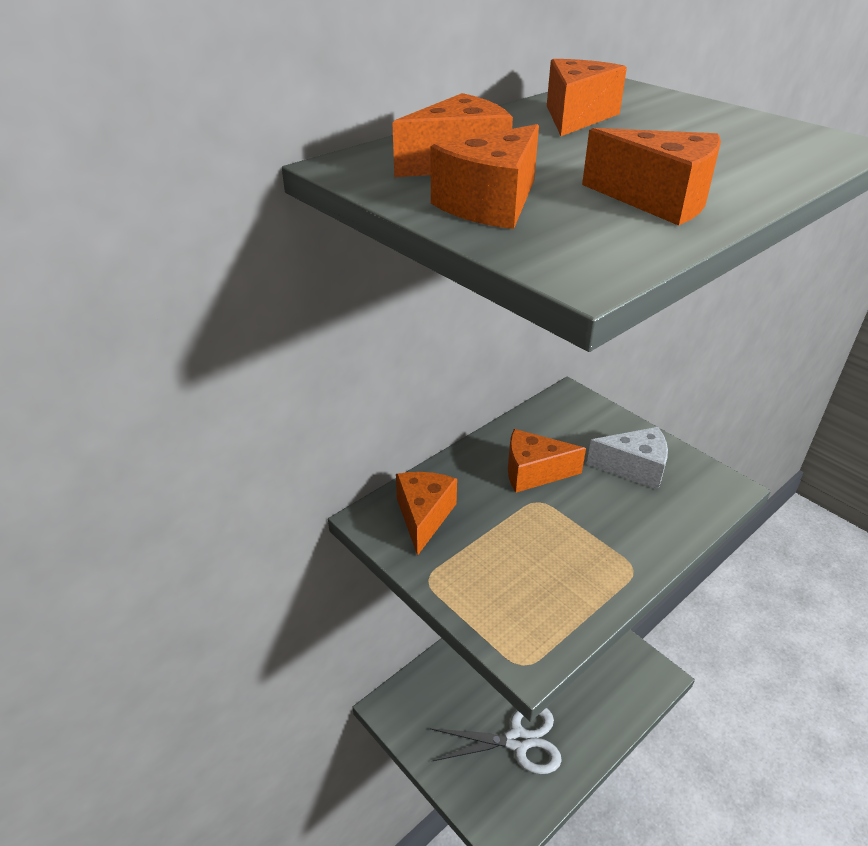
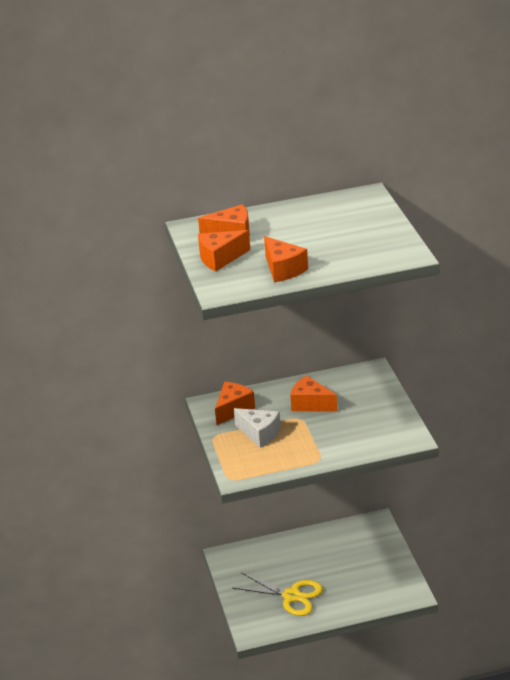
camera: 30 degrees right, 5 degrees down
(518, 741) = (291, 596): white scissors -> yellow scissors
(576, 117) = (316, 214): orange cheese -> none
(634, 468) = (370, 416): white cheese -> white cheese (259, 434)

